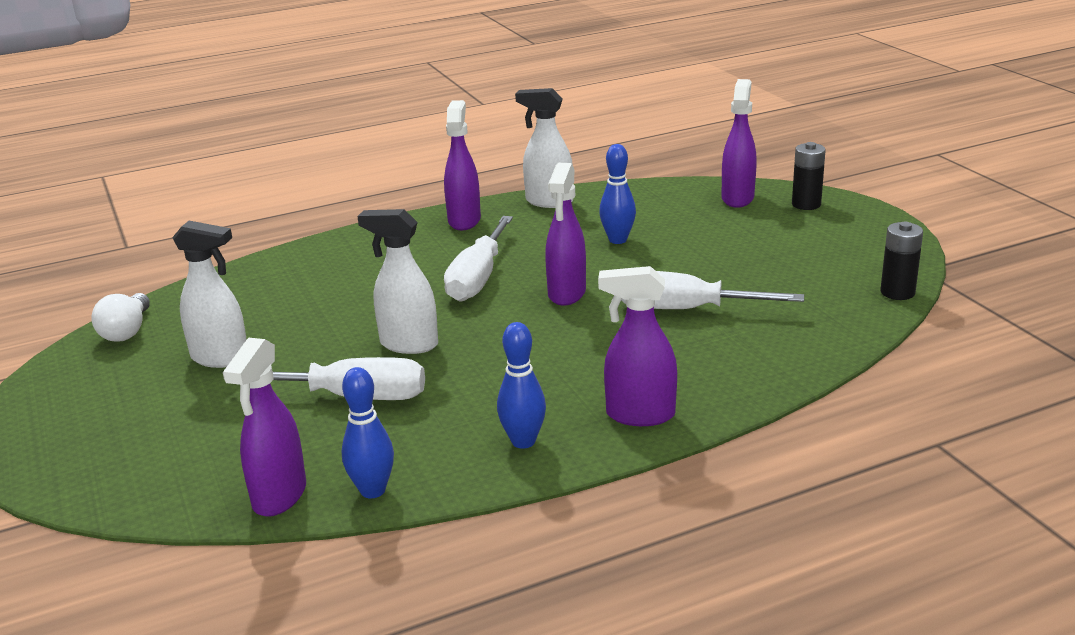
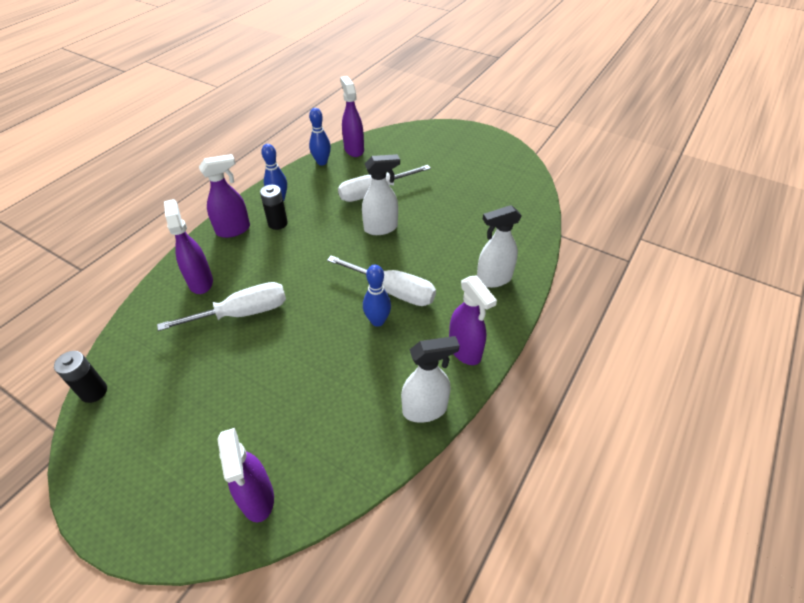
camera: 145 degrees right, 20 degrees up
(127, 331) = (526, 185): white light bulb -> none
(220, 358) = (459, 189): white spray bottle -> white spray bottle (493, 279)
(478, 278) = (393, 291): white screwdriver -> white screwdriver turned 135 degrees clockwise
(566, 294) = (326, 299): purple spray bottle -> purple spray bottle (200, 281)
(618, 240) = (330, 374): blue bowling pin -> blue bowling pin (377, 321)
(806, 204) = (184, 516): black battery -> black battery (277, 223)

